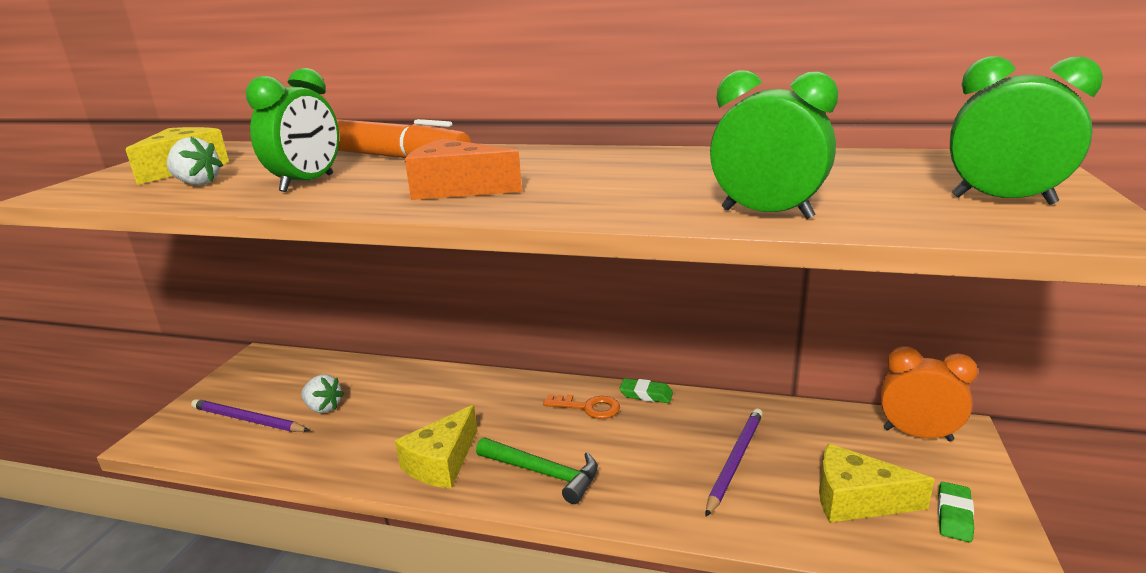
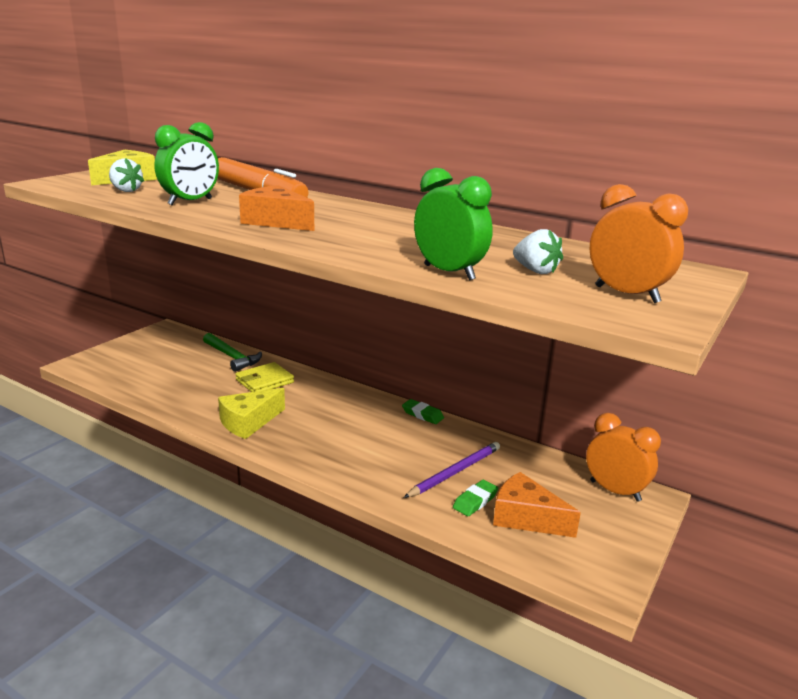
camera: 15 degrees right, 0 degrees up
(247, 420) = (139, 367): purple pencil -> none
(323, 408) = (191, 371): white strawberry -> white strawberry (535, 271)
(429, 398) = (264, 381): none -> yellow wallet
(543, 473) = (312, 445): green hammer -> green hammer (232, 357)
(588, 407) = (373, 413): orange key -> none
(856, 500) = (526, 518): yellow cheese -> orange cheese
(954, 515) = (592, 546): green eraser -> green eraser (475, 501)
(1002, 200) = (626, 294): green clock -> orange clock

